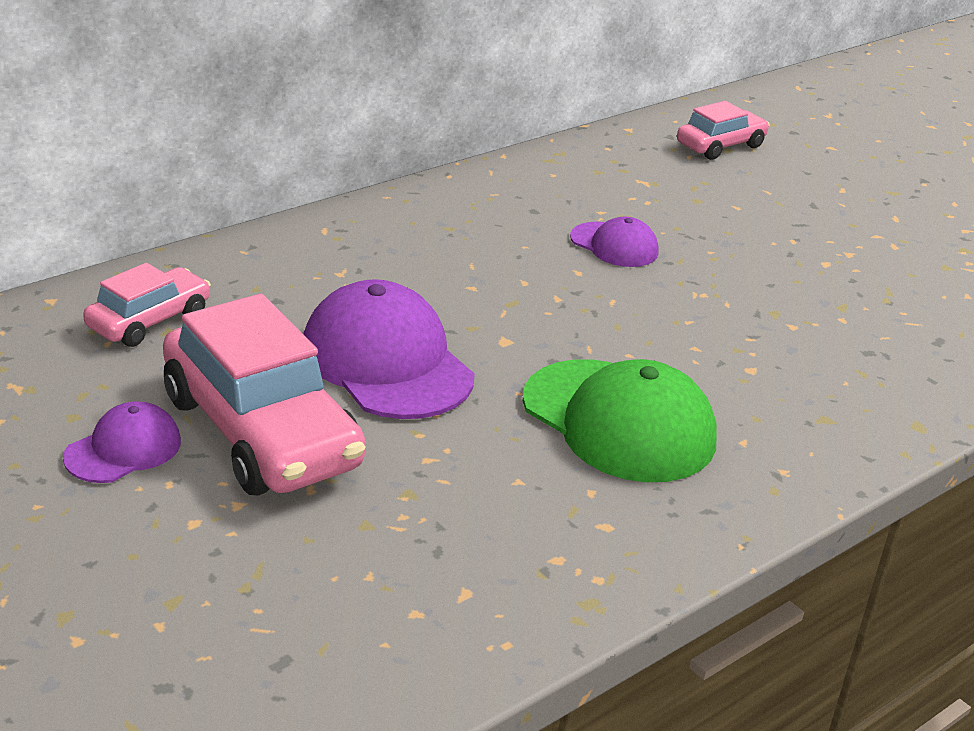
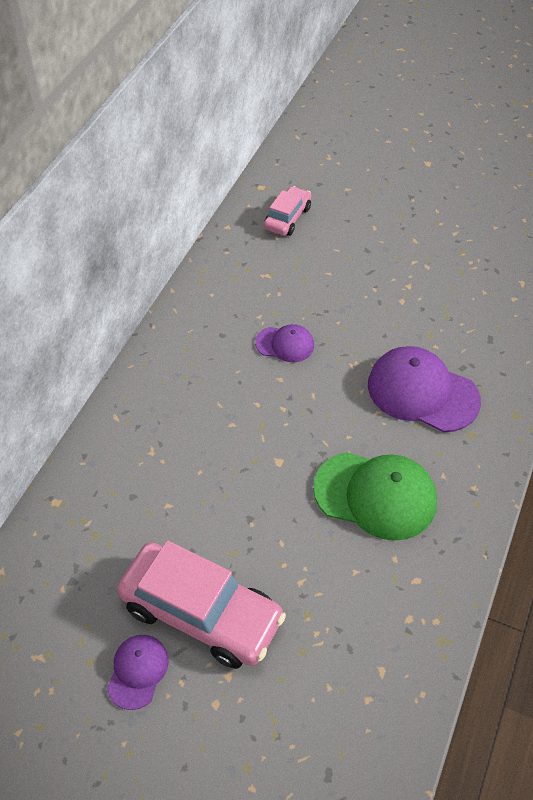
camera: 25 degrees left, 20 degrees up
(149, 321) = (73, 556): pink car -> none
(387, 362) = (228, 516): purple cap -> purple cap (422, 392)

